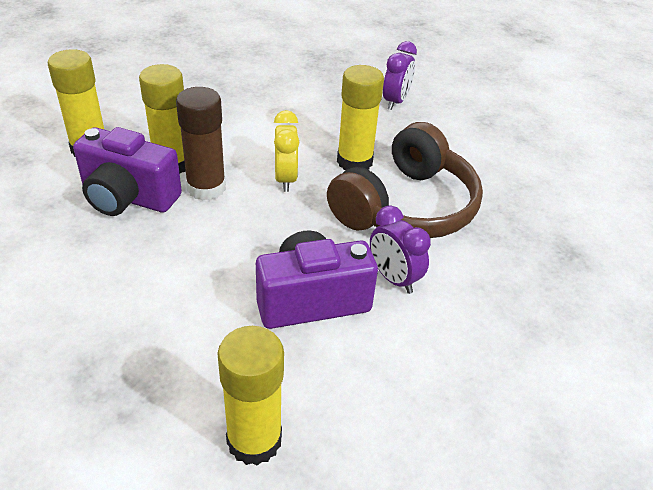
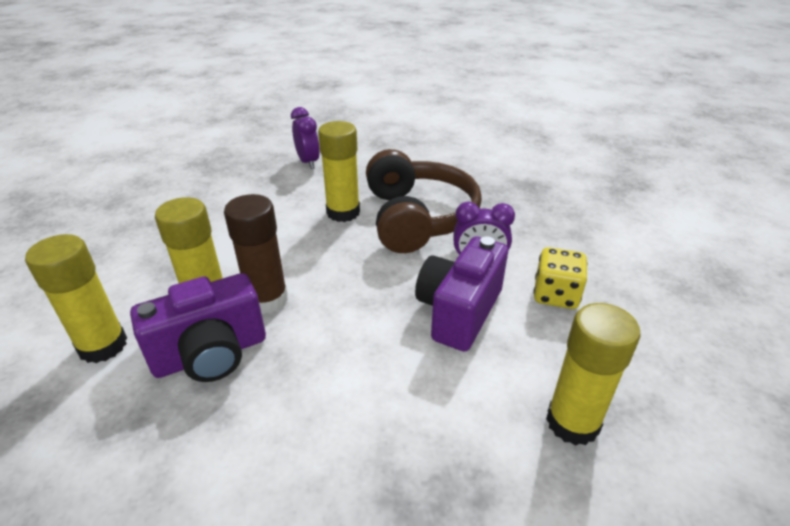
camera: 45 degrees left, 5 degrees down
(286, 179) = (316, 253): yellow clock -> none
(410, 355) = (555, 295): none -> yellow dice

